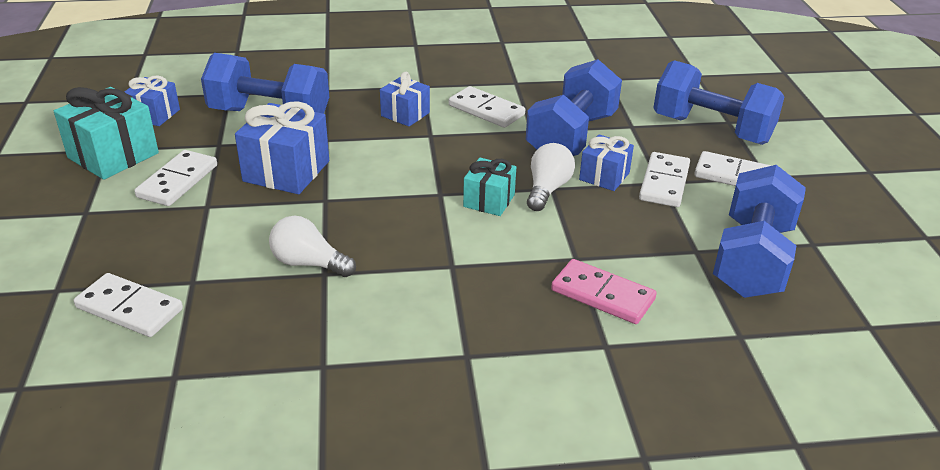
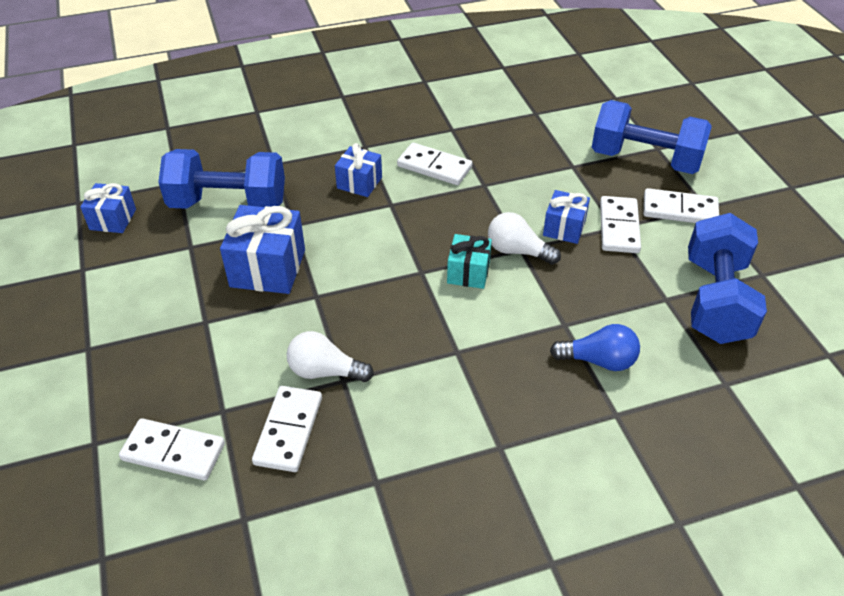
camera: 10 degrees left, 10 degrees up
(113, 155) = (90, 276): turquoise gift -> none
(177, 181) = (165, 297): white domino -> white domino (288, 430)
(547, 189) = (517, 251): white light bulb -> white light bulb turned 75 degrees counterclockwise
(571, 136) = (522, 186): blue dumbbell -> none
(603, 295) = (599, 360): pink domino -> blue light bulb

